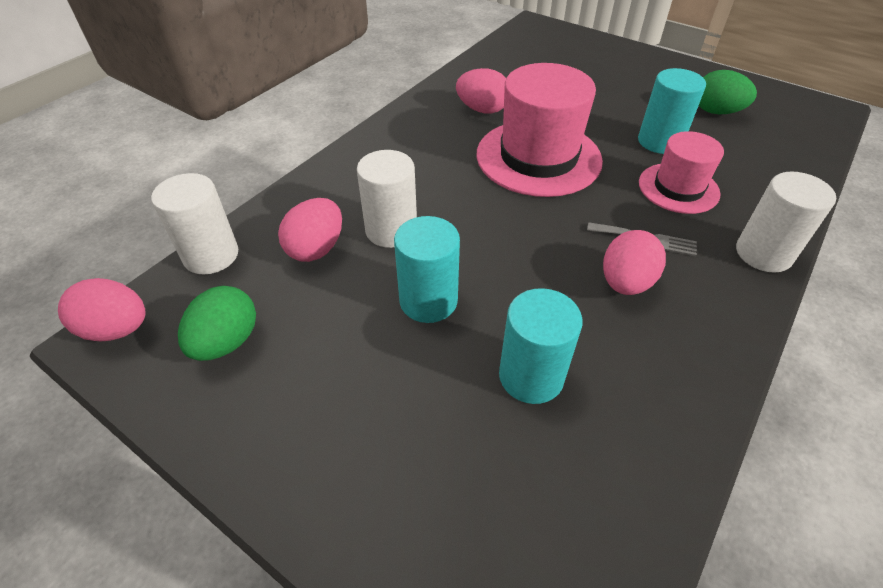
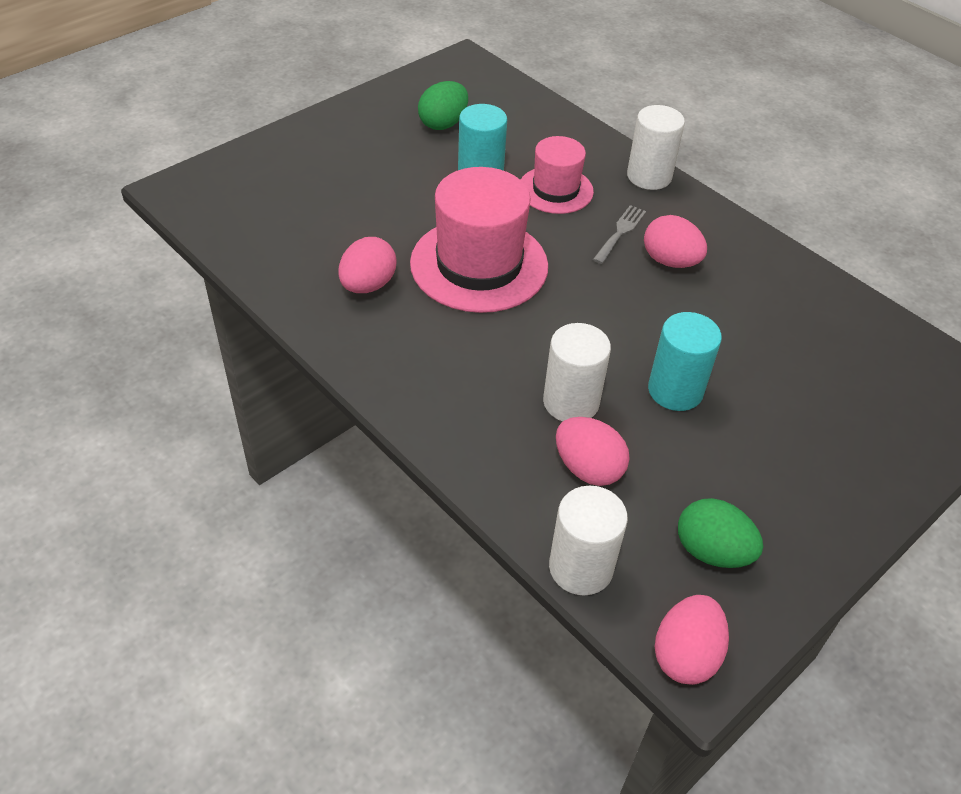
camera: 80 degrees left, 0 degrees up
(531, 376) = (763, 343): turquoise cylinder -> none

